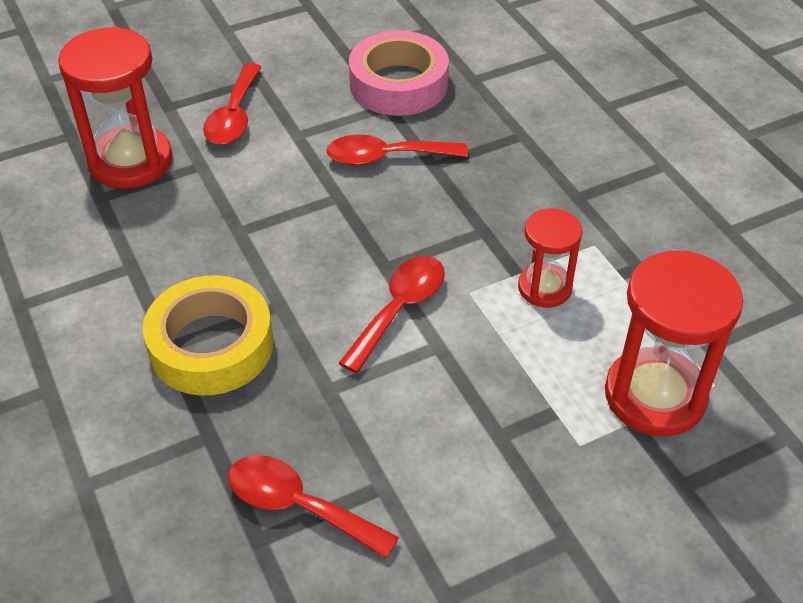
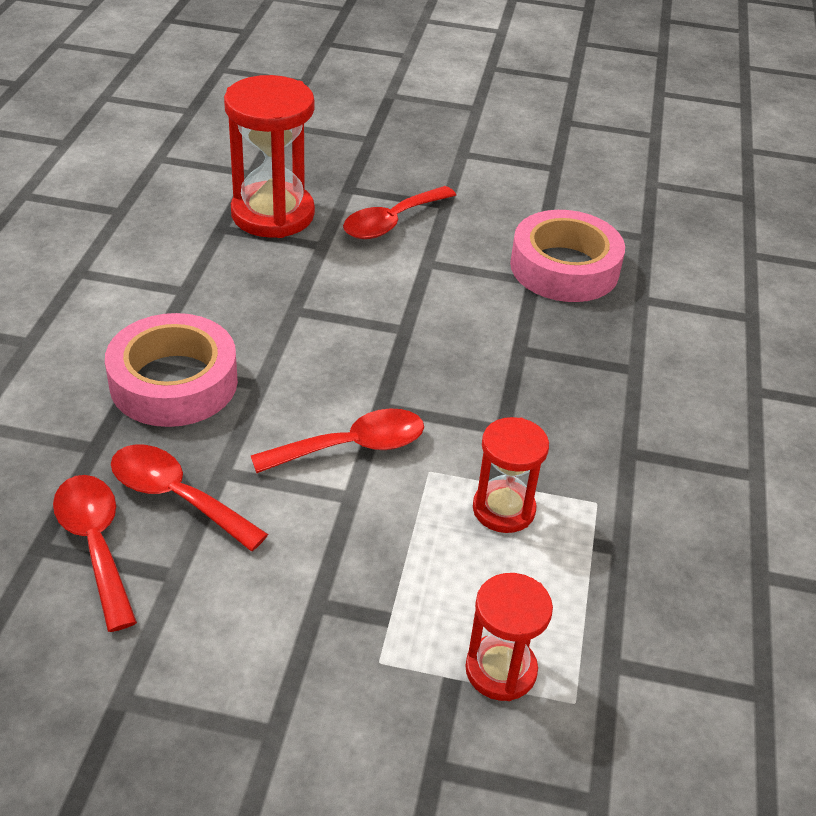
camera: 35 degrees right, 5 degrees down
(211, 345) = (174, 382): yellow tape -> pink tape
(386, 157) = (483, 320): red spoon -> red spoon (176, 497)
(655, 396) = (500, 670): red hourglass -> red hourglass, size x0.58

